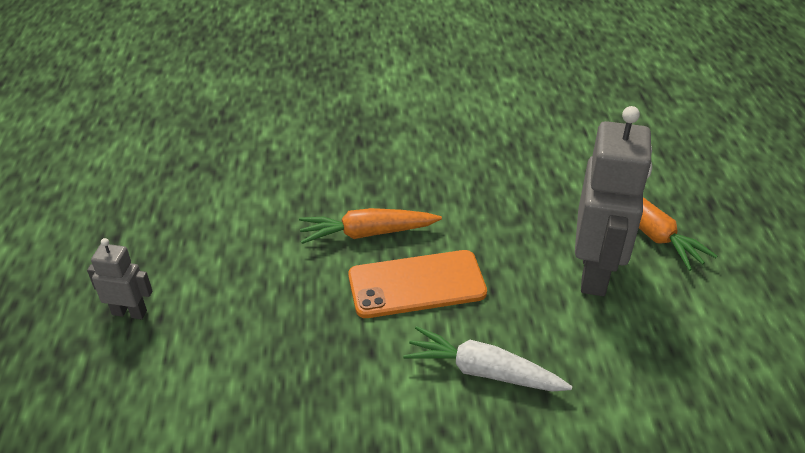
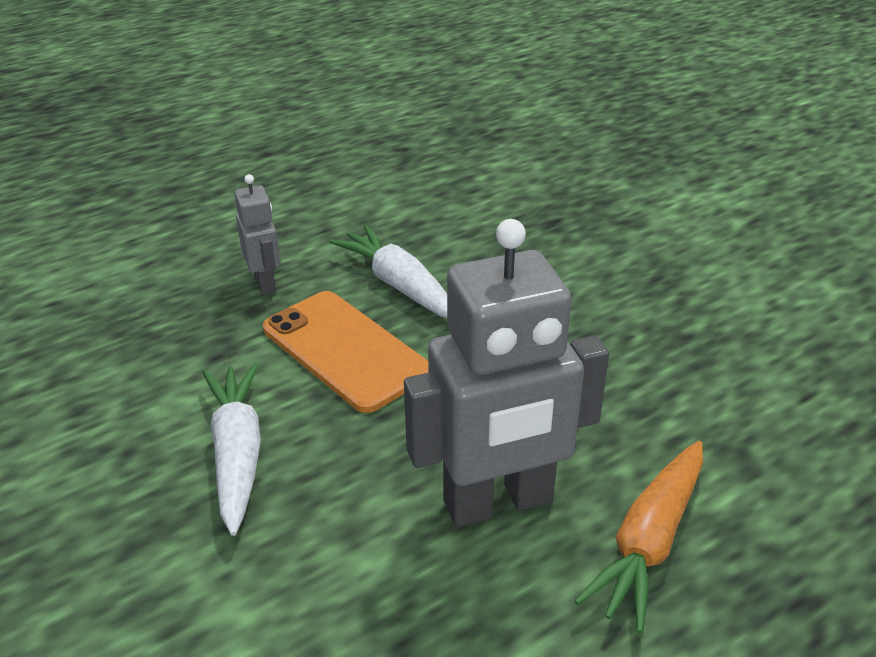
camera: 60 degrees right, 5 degrees down
(129, 312) = (177, 198): grey robot -> grey robot (265, 283)
(368, 233) = (400, 286): orange carrot -> white carrot

